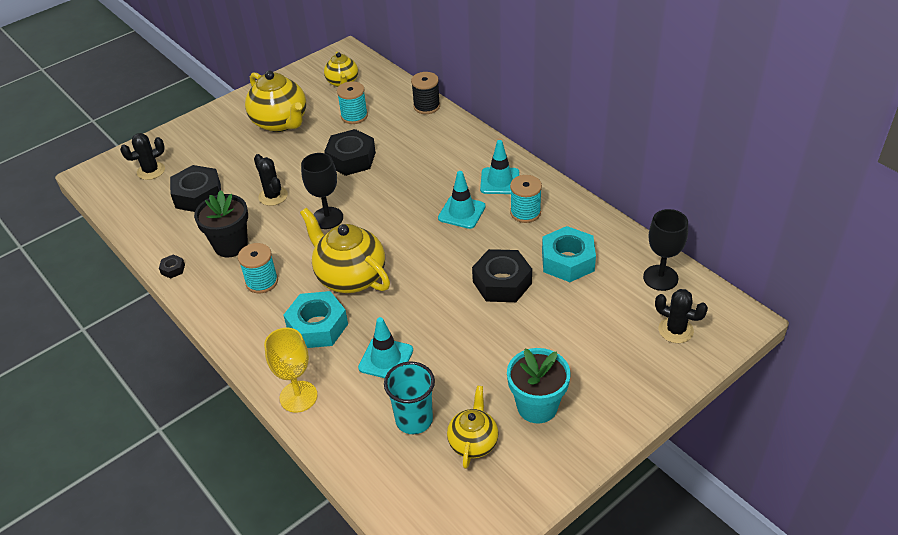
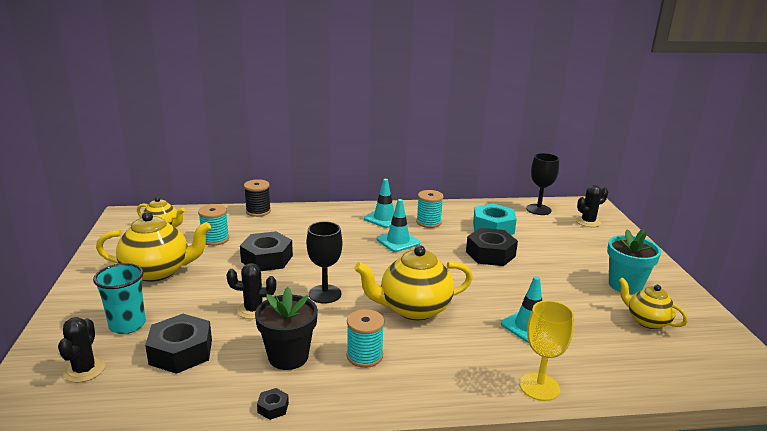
camera: 60 degrees left, 20 degrees down
(317, 326) = (458, 346): turquoise nut -> none
(414, 420) = (607, 337): turquoise cup -> turquoise cup (127, 325)

